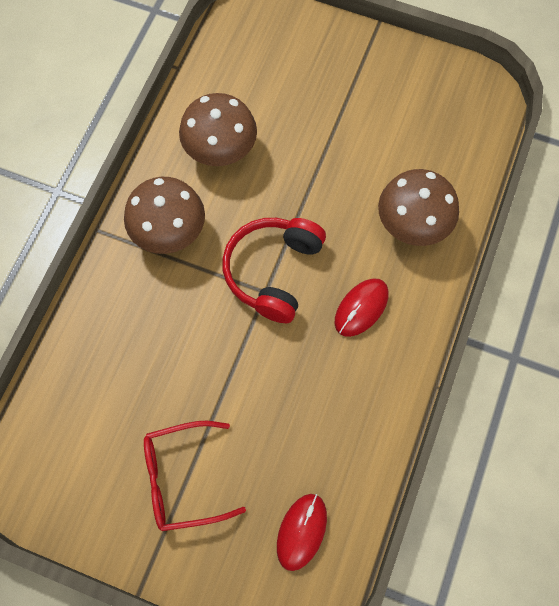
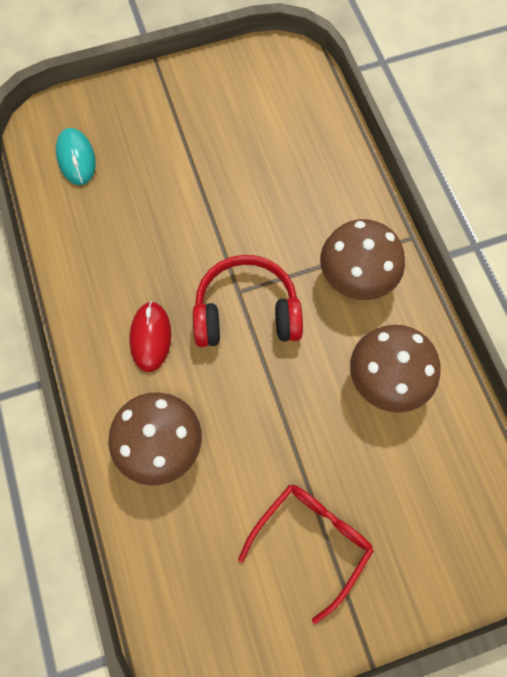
camera: 140 degrees right, 0 degrees up
(182, 478) = (184, 131): red glasses -> red glasses (312, 540)
(273, 271) = (246, 312): red headphones -> red headphones turned 75 degrees counterclockwise
(301, 531) = (76, 158): red mouse -> turquoise mouse

